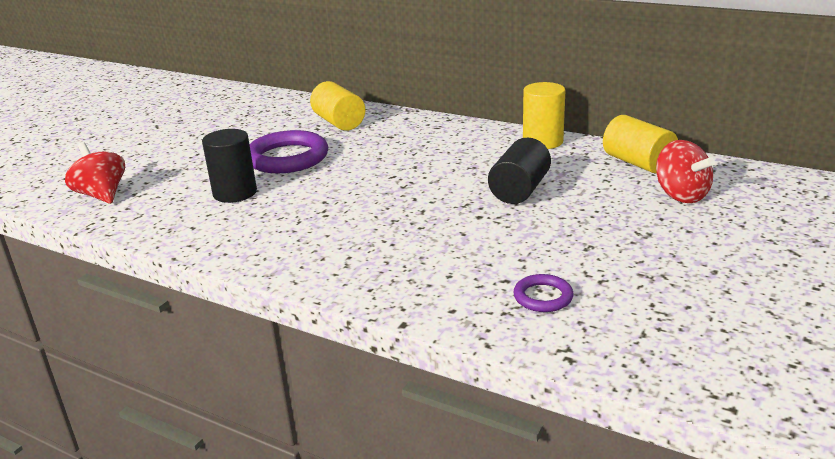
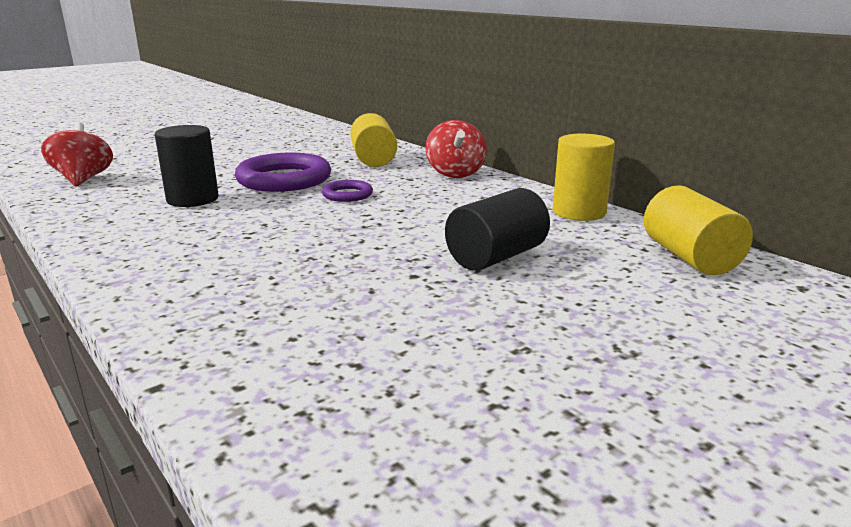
camera: 20 degrees right, 5 degrees down
(543, 297) = (381, 405): purple ring -> purple ring (347, 195)
(681, 195) = (727, 310): red spinning top -> red spinning top (455, 173)

